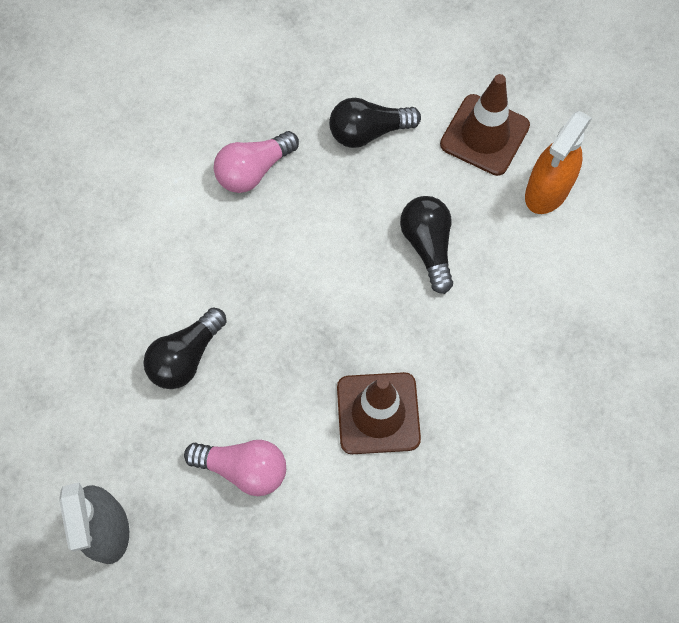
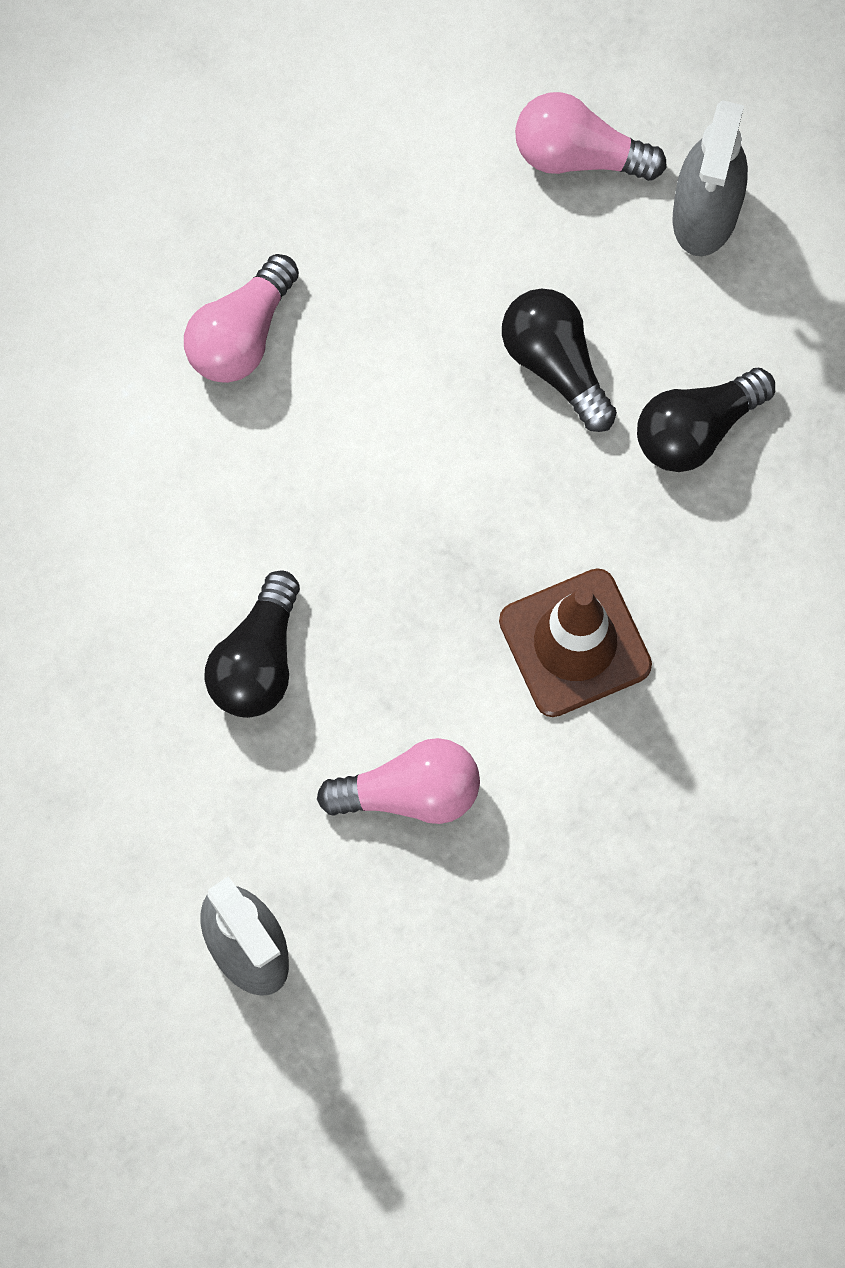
camera: 20 degrees left, 5 degrees up
(368, 132) = (396, 210): black light bulb -> black light bulb (696, 430)
(484, 135) = (578, 154): brown traffic cone -> pink light bulb
(547, 190) = (705, 213): orange spray bottle -> grey spray bottle

